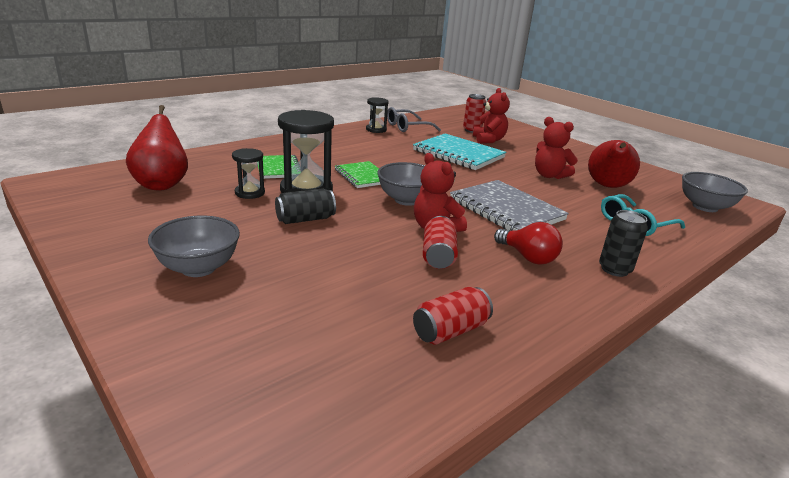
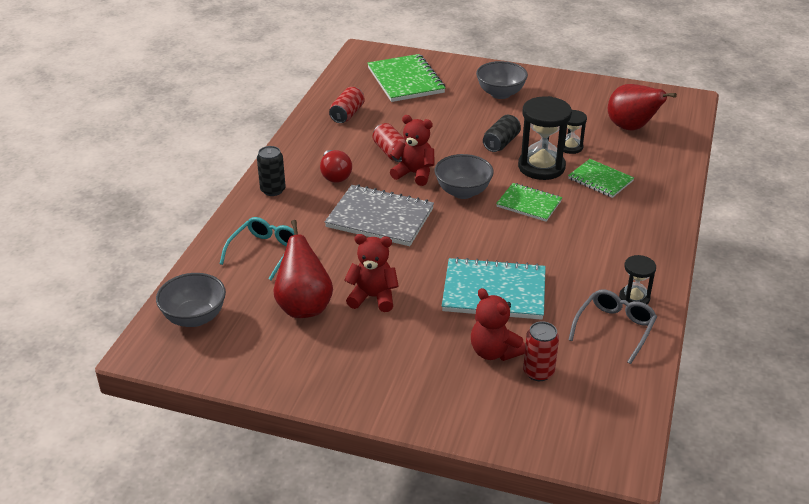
camera: 150 degrees right, 10 degrees up
(286, 355) = (405, 80): none -> green notebook
(528, 257) = (335, 175): red light bulb -> red light bulb turned 120 degrees counterclockwise

